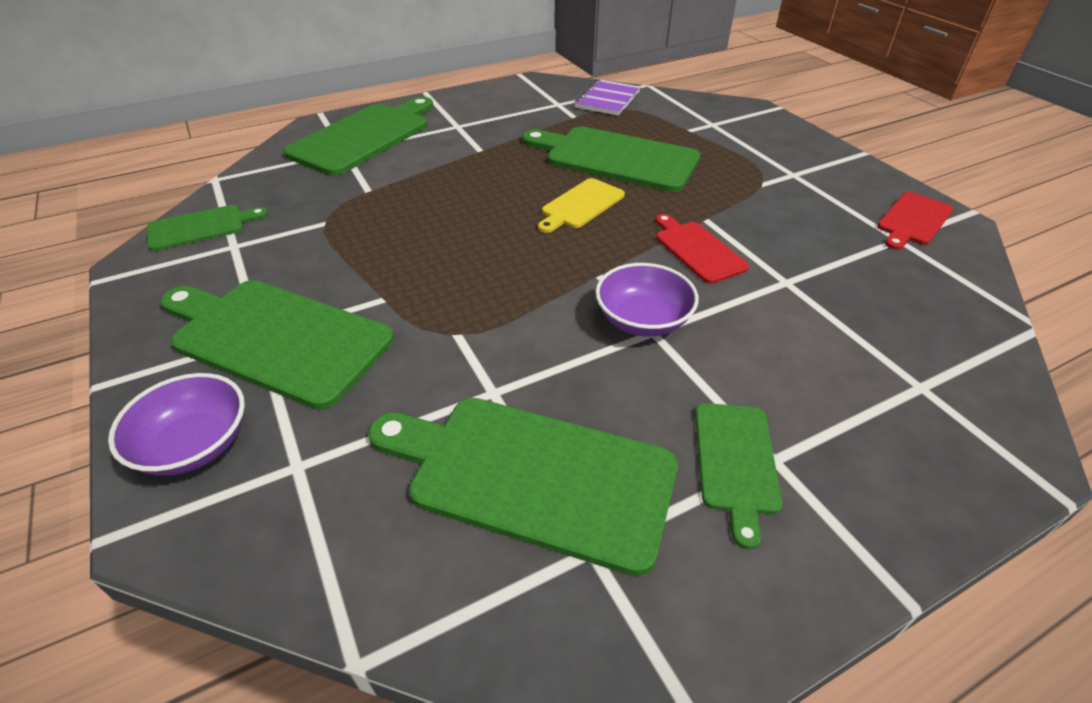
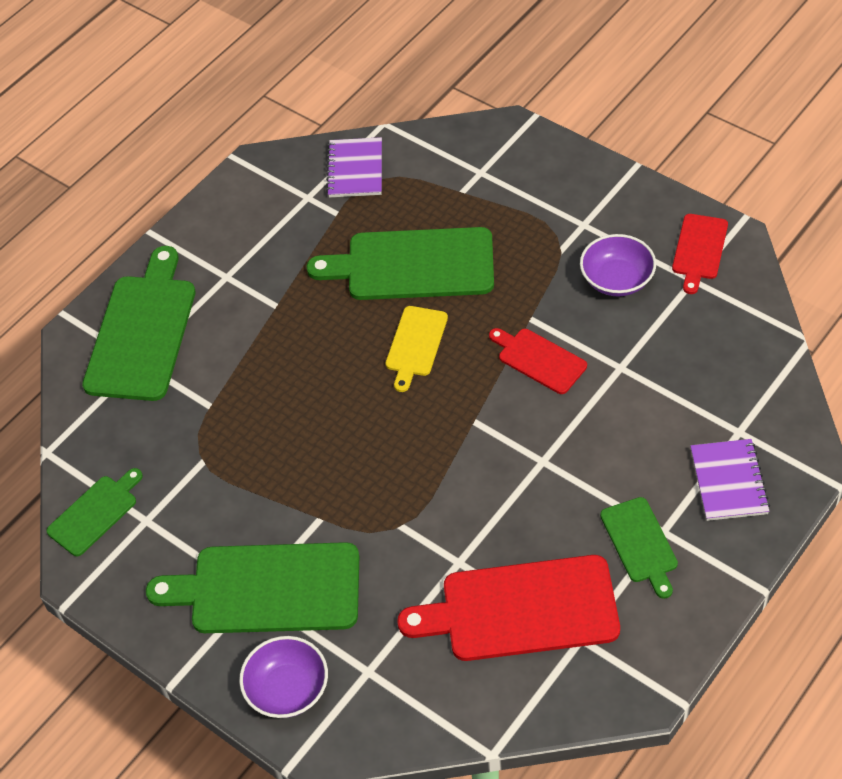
camera: 20 degrees left, 10 degrees up
(532, 476) = (521, 609): green cutting board -> red cutting board
(642, 320) = (530, 453): purple bowl -> purple bowl (617, 279)
(892, 436) = (729, 481): none -> purple notebook

